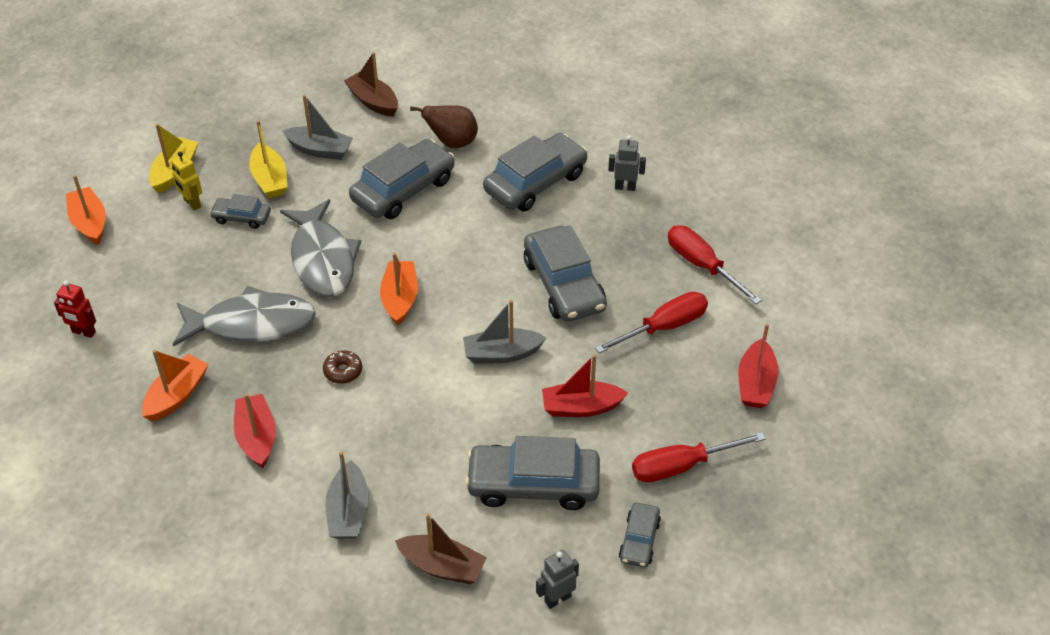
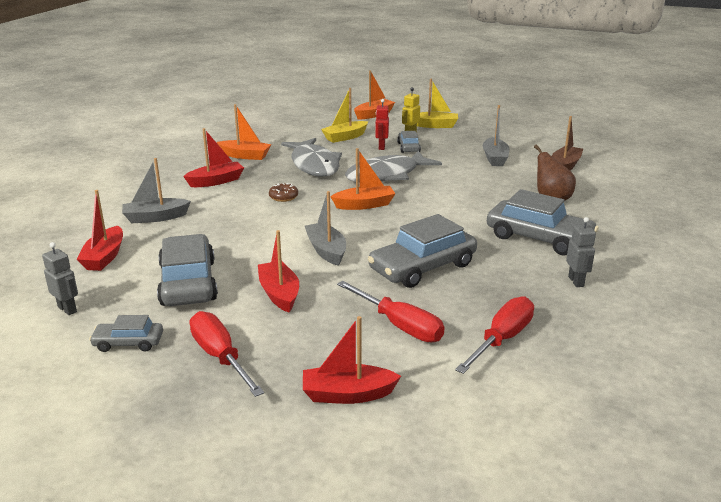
camera: 75 degrees right, 20 degrees down
(83, 332) = (286, 127): red robot -> red robot (381, 147)
(270, 179) = (451, 149): yellow boat -> yellow boat (345, 137)
(403, 189) = (480, 189): grey car -> none
(442, 566) = (104, 257): brown boat -> red boat

